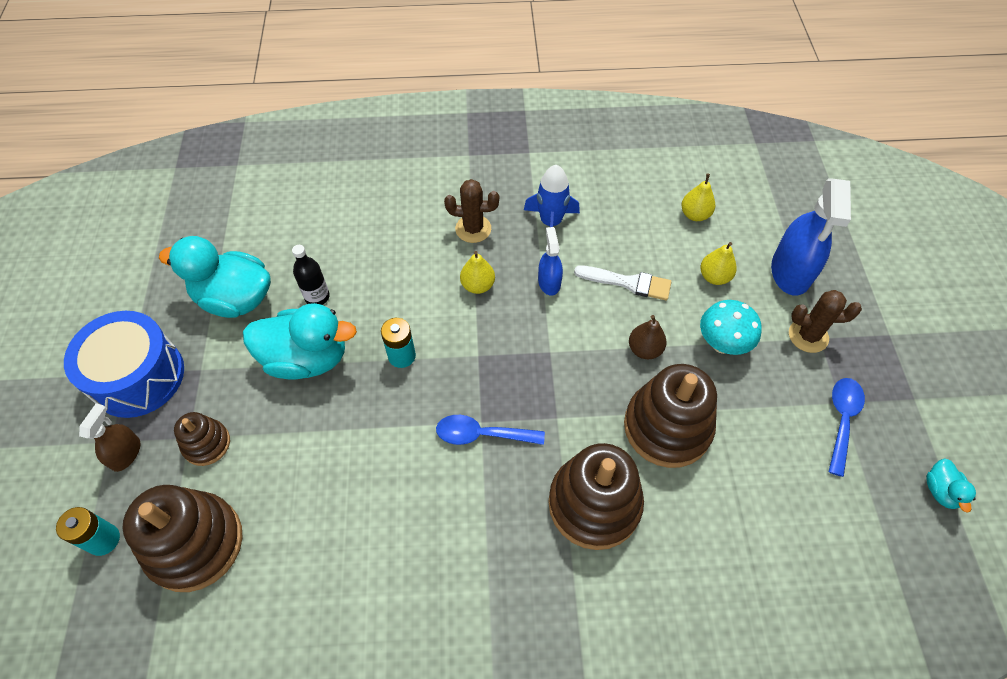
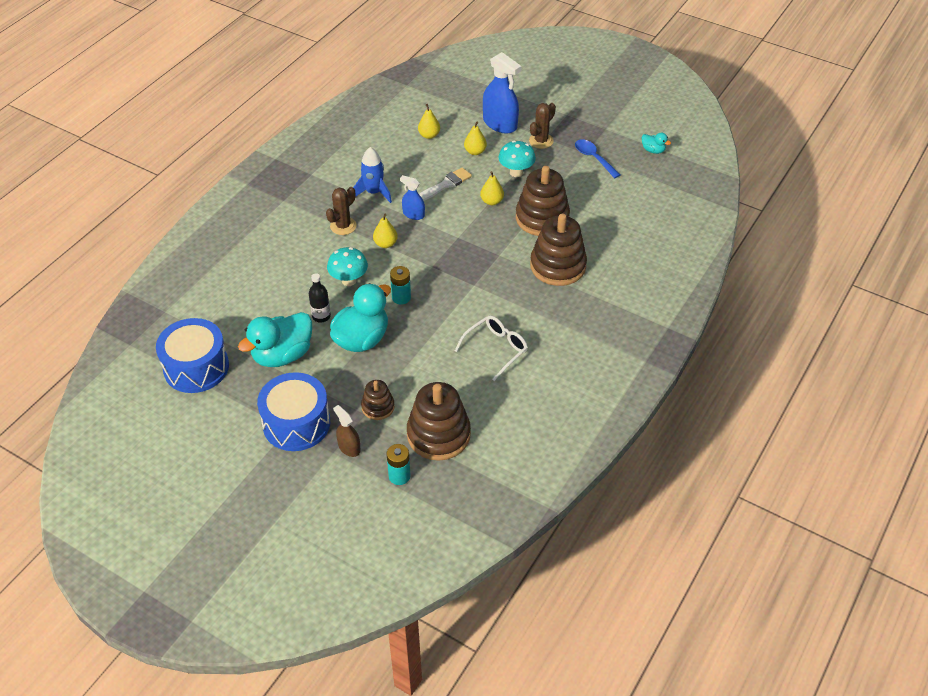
camera: 55 degrees left, 10 degrees down
(173, 237) = (196, 367): none -> blue drum
(385, 520) = (496, 349): none -> white glasses
(391, 287) = (349, 280): none -> turquoise mushroom
(482, 434) = (481, 288): blue spoon -> none
(644, 349) = (491, 201): brown pear -> yellow pear

